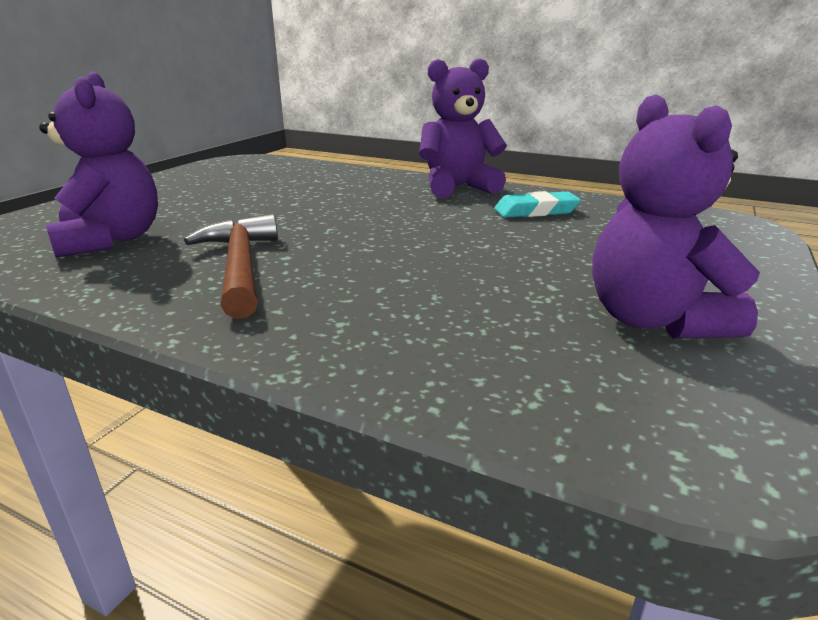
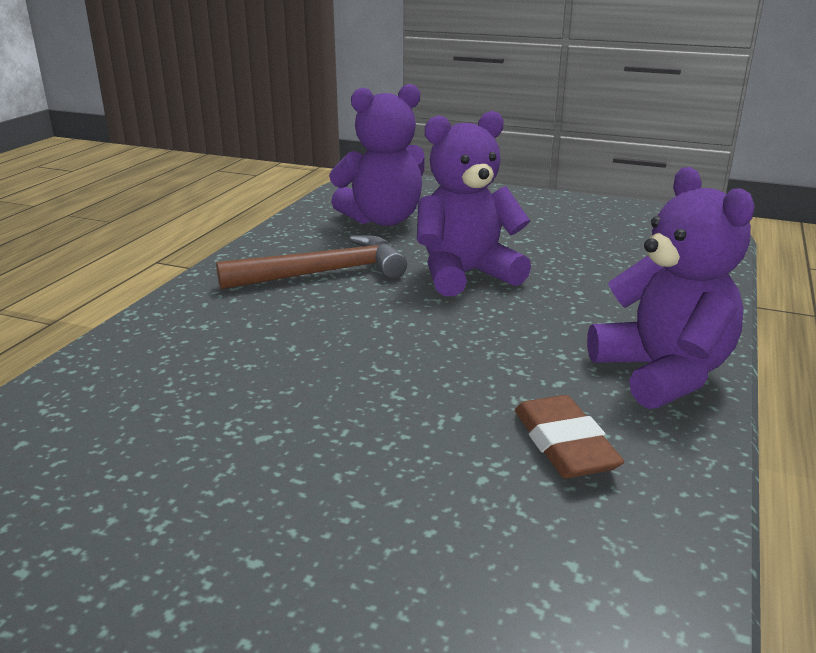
camera: 85 degrees right, 0 degrees up
(536, 211) = (564, 444): turquoise eraser -> brown eraser
(653, 320) = (154, 500): purple teddy bear -> purple teddy bear (466, 275)

